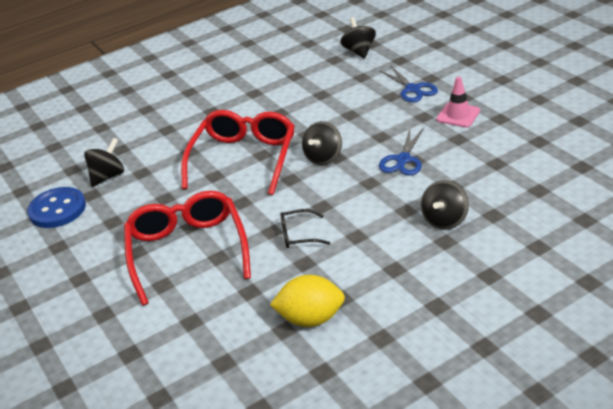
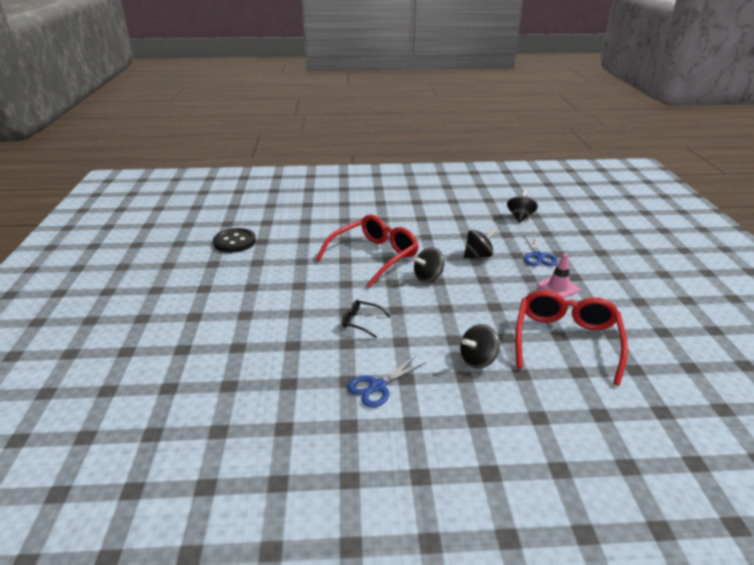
camera: 25 degrees right, 5 degrees down
(57, 209) = (234, 242): blue button -> black button
(108, 176) = (282, 234): black spinning top -> black spinning top (478, 255)
(187, 251) = (281, 300): red glasses -> red glasses (566, 341)
(311, 318) = (313, 384): yellow lemon -> none
(403, 160) = (485, 302): blue scissors -> blue scissors (378, 386)

